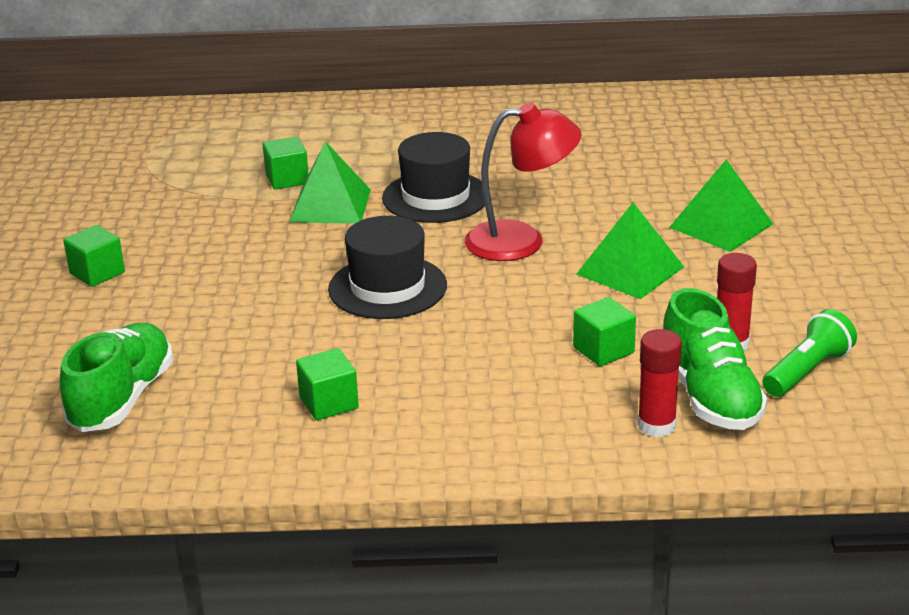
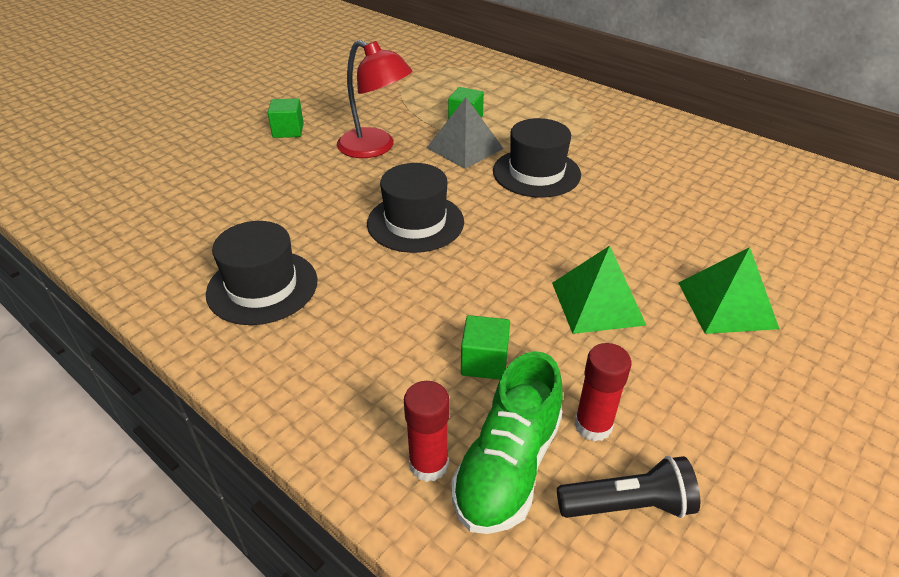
camera: 40 degrees right, 10 degrees up
(122, 399) = (179, 215): green shoe -> none
(329, 403) = (262, 287): green cube -> black hat
(330, 205) = (464, 148): green pyramid -> grey pyramid
(521, 241) = (549, 234): red lamp -> red lamp (375, 148)
(807, 371) = (628, 505): green flashlight -> black flashlight

